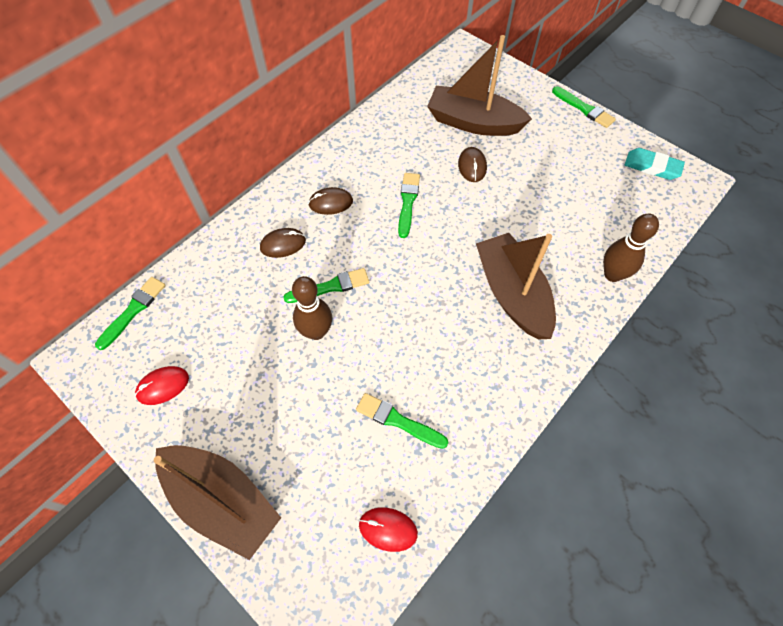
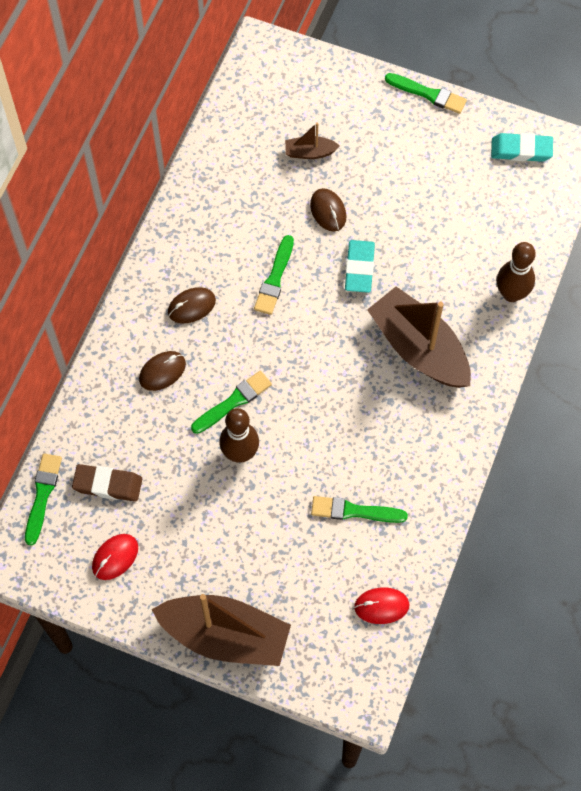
camera: 20 degrees left, 5 degrees up
(191, 320) = (107, 484): none -> brown eraser
(408, 202) = (275, 278): green brush -> green brush turned 150 degrees counterclockwise
(473, 123) = (310, 152): brown boat -> brown boat, size x0.45
(482, 215) = (359, 268): none -> turquoise eraser

